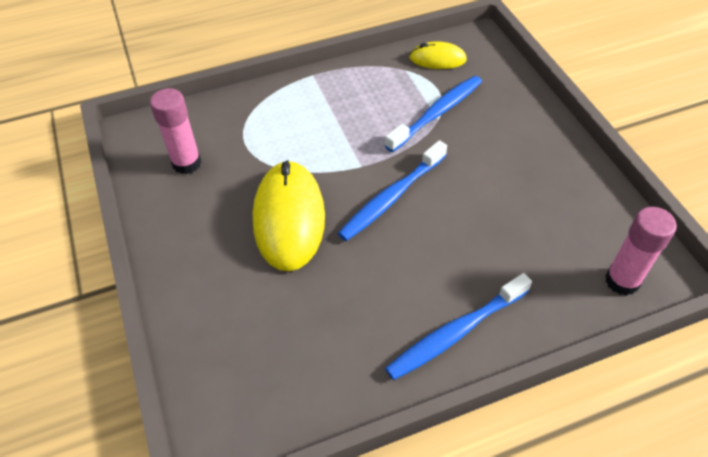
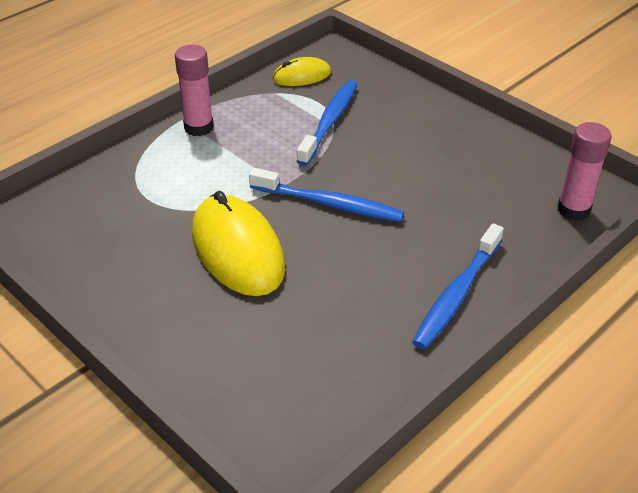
camera: 25 degrees left, 10 degrees down
(186, 163) = (94, 233): pink glue stick -> pink glue stick (199, 127)
(391, 197) = (329, 204): blue toothbrush -> blue toothbrush turned 90 degrees counterclockwise

